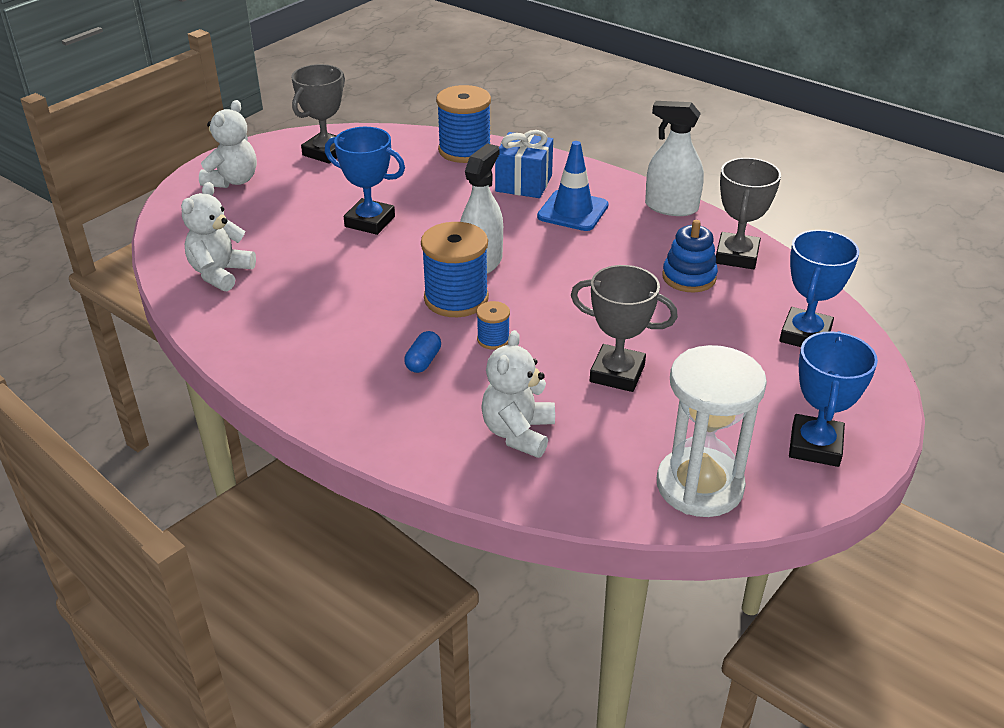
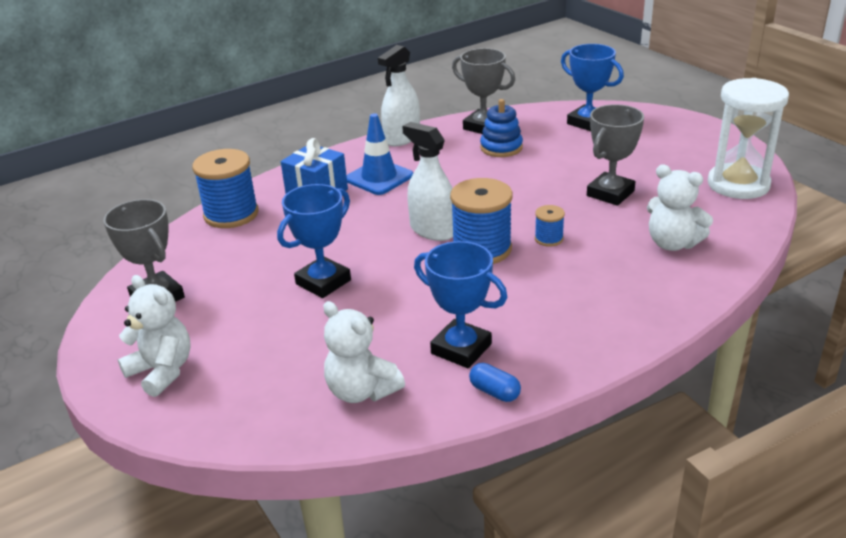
camera: 70 degrees left, 5 degrees down
(423, 361) = (567, 276): blue capsule -> blue capsule (494, 392)
(815, 446) = (703, 141): blue trophy -> blue trophy (461, 349)

